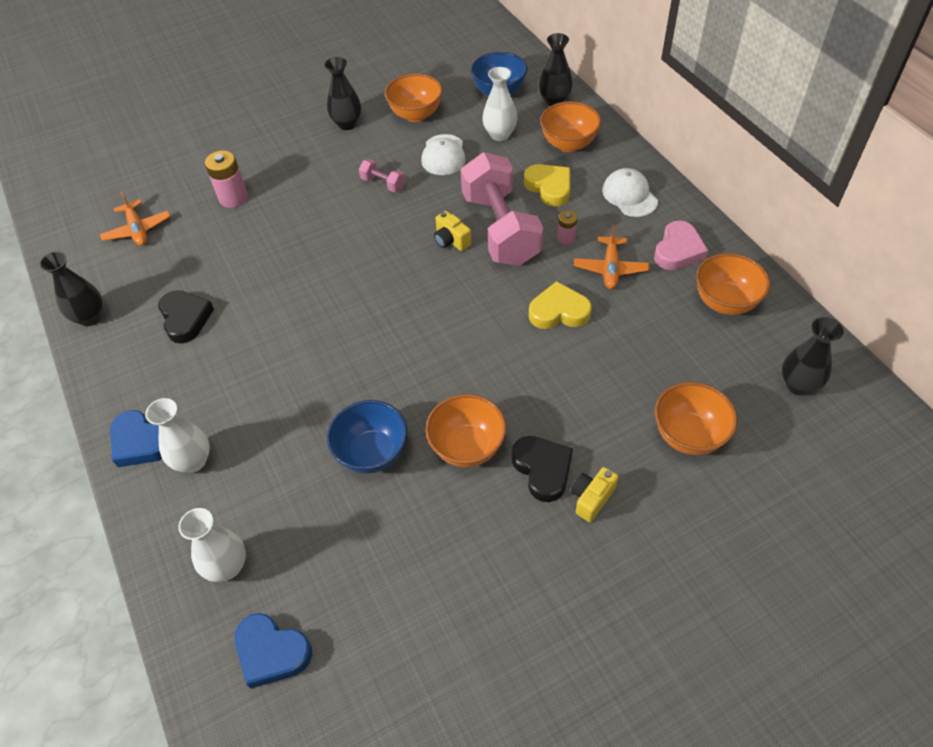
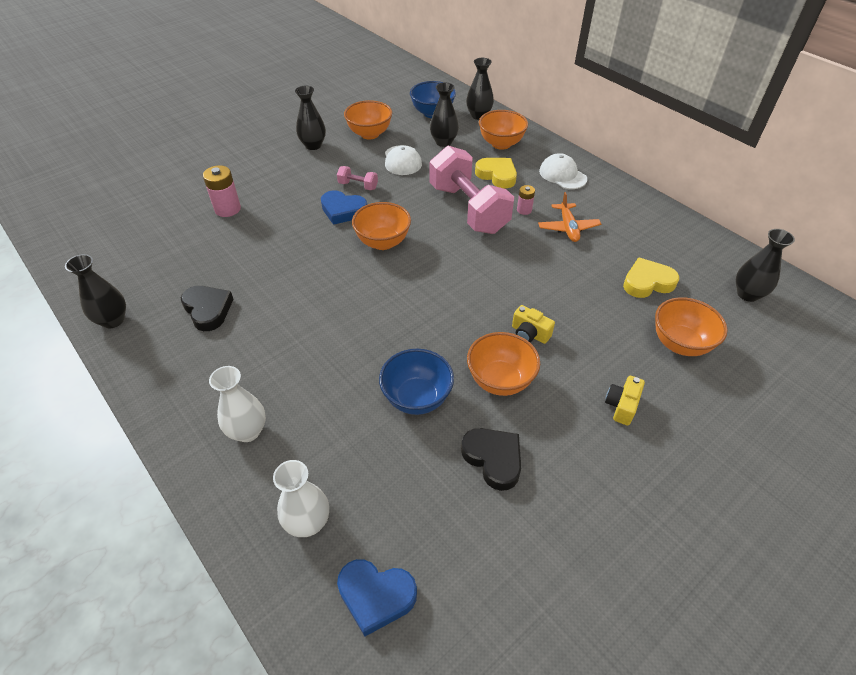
camera: 15 degrees left, 5 degrees down
(137, 229) = (143, 243): orange plane -> none
(141, 442) = (191, 422): blue heart -> blue heart (343, 210)
(451, 240) = (430, 221): yellow camera -> yellow camera (529, 334)
(500, 135) = (443, 142): white vase -> black vase
(542, 469) = (571, 389): black heart -> black heart (493, 459)
(559, 311) = (538, 264): yellow heart -> yellow heart (647, 282)
(678, 250) = (615, 209): pink heart -> none
(725, 302) = (666, 241): orange bowl -> orange bowl (383, 242)

